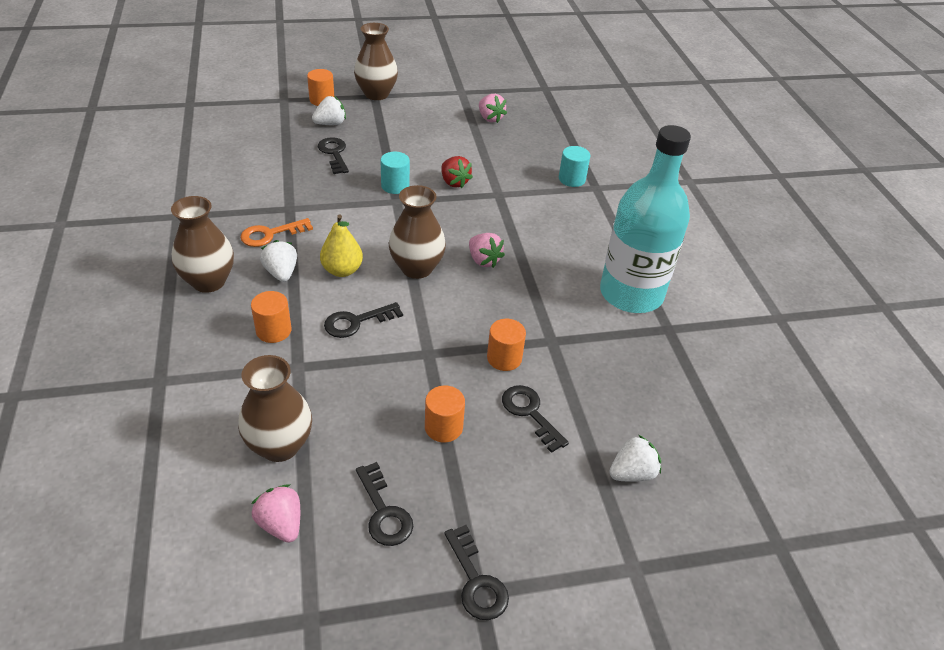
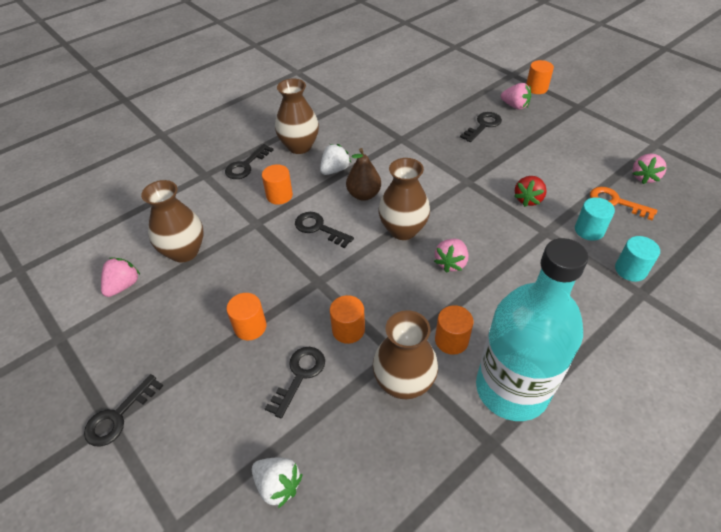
camera: 65 degrees right, 5 degrees up
(270, 234) = (366, 145): orange key -> orange key (616, 202)
(330, 123) = (515, 106): white strawberry -> pink strawberry
(342, 270) = (364, 195): yellow pear -> brown pear
(376, 94) = (582, 106): brown vase -> brown vase (404, 383)
(384, 512) = (156, 332): black key -> black key (246, 165)
(395, 186) = (484, 172): turquoise cylinder -> turquoise cylinder (589, 230)
(564, 302) = (451, 340): none -> orange cylinder

